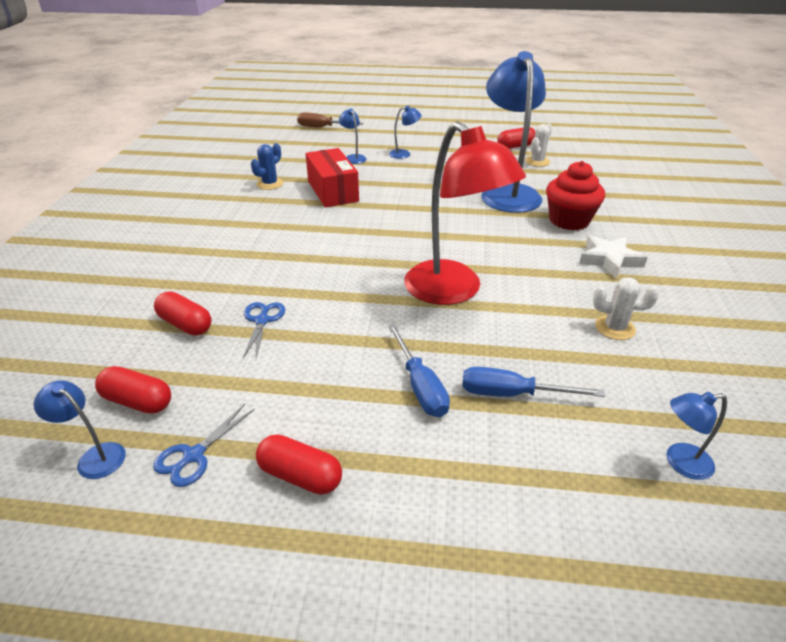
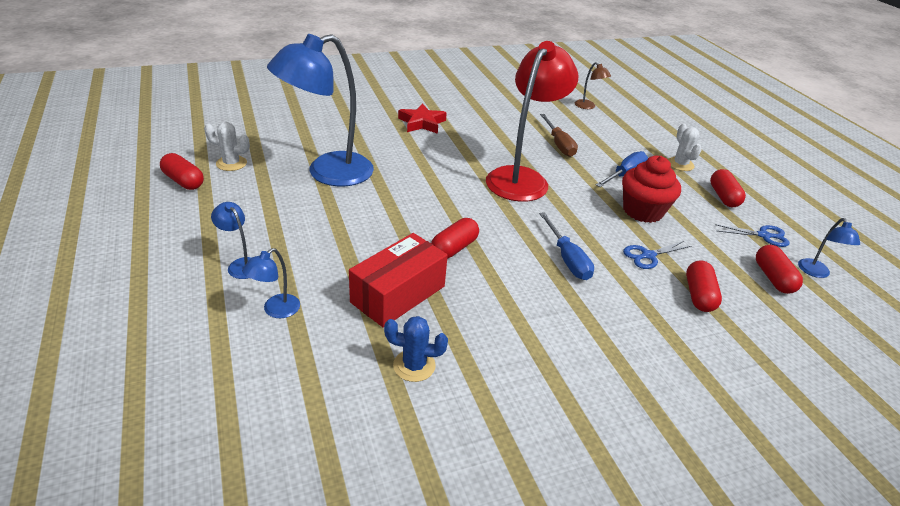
camera: 120 degrees left, 0 degrees up
(322, 127) = (130, 403): brown screwdriver -> brown screwdriver (559, 144)
(364, 221) = (454, 248): none -> red capsule
(512, 394) = (596, 146): blue screwdriver -> blue screwdriver (567, 259)
(569, 220) = (368, 140): red cupcake -> red cupcake (642, 211)
(609, 260) = (422, 123): white star -> red star
(615, 328) = (504, 120): white cactus -> white cactus (680, 164)
(680, 462) = (588, 106): blue lamp -> brown lamp

